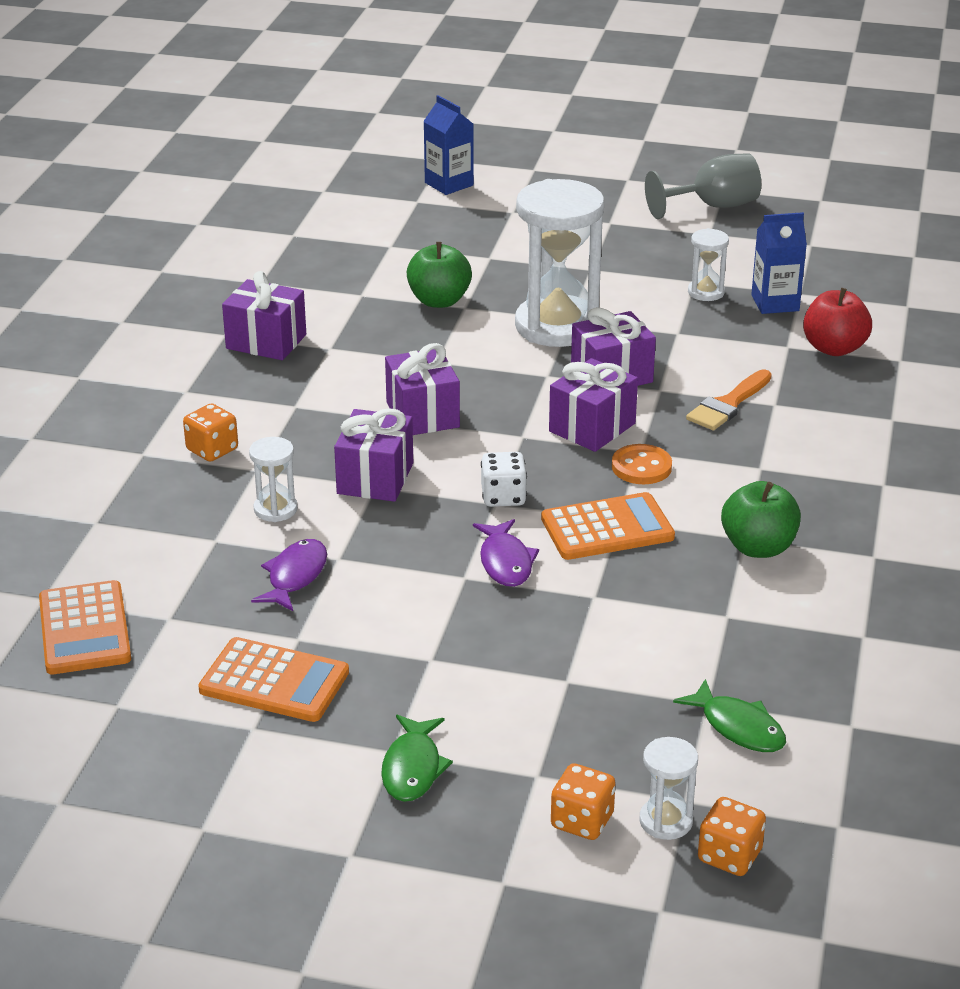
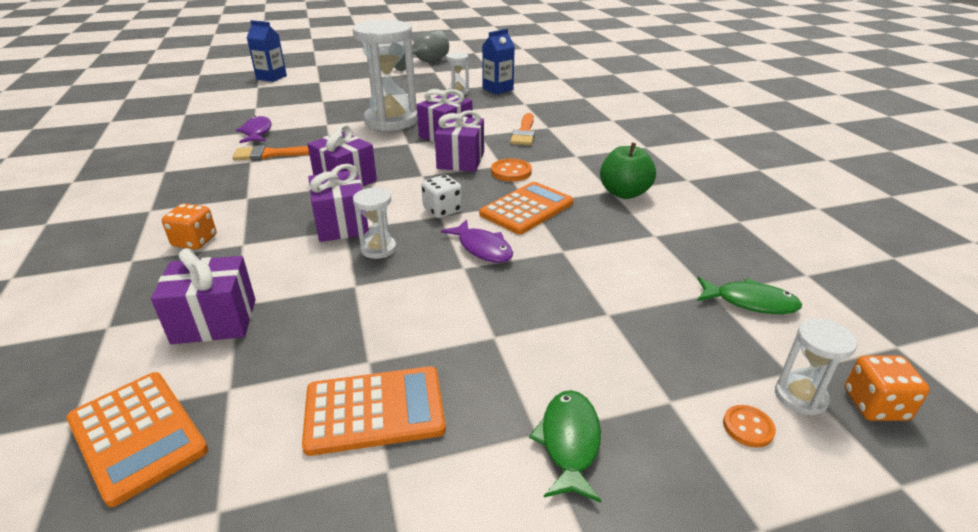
camera: 30 degrees left, 0 degrees up
(266, 341) = (199, 168): purple gift -> purple gift (214, 321)
(275, 509) = (276, 266): white hourglass -> white hourglass (378, 249)
(295, 576) = (328, 310): purple fish -> purple fish (257, 132)
(361, 343) = (271, 154): none -> orange brush
(413, 768) = (569, 442): green fish -> green fish turned 150 degrees counterclockwise
(439, 301) = (308, 124): green apple -> none
(582, 821) = (748, 427): orange dice -> orange button
(834, 348) = (548, 99): red apple -> none

